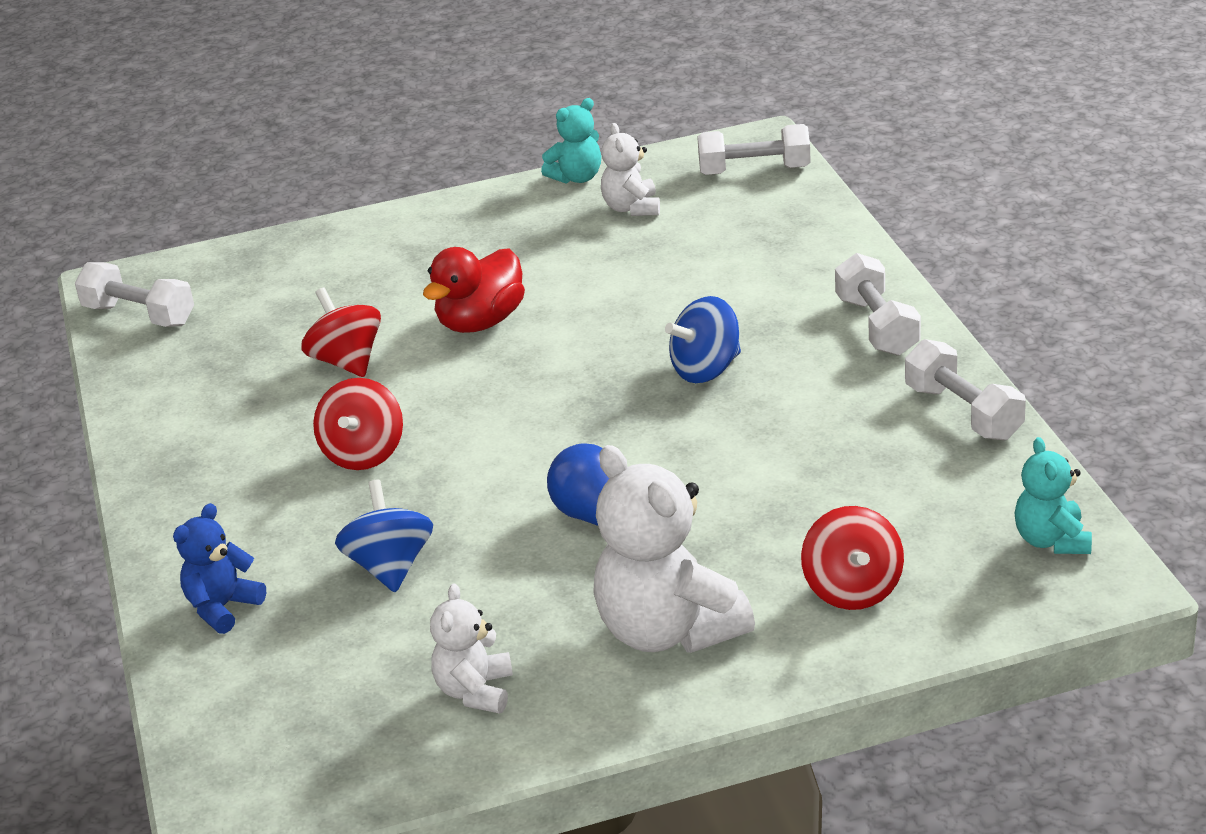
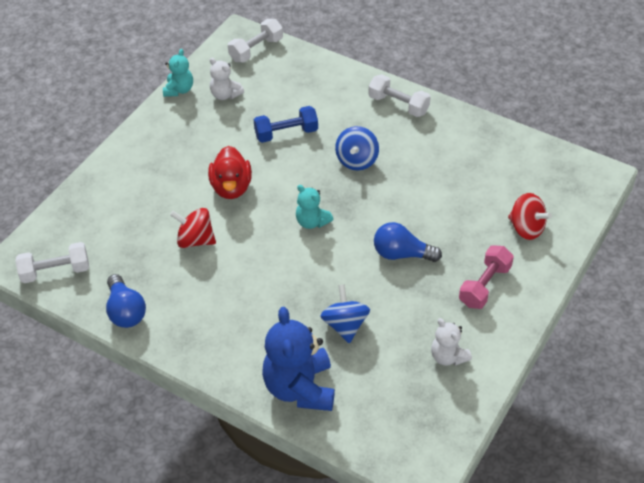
camera: 45 degrees left, 15 degrees up
(151, 400) = (125, 311): none -> blue light bulb
(222, 607) = (300, 388): blue teddy bear -> blue teddy bear, size x1.86
(364, 453) = (264, 280): red spinning top -> none
(390, 566) = (345, 325): blue spinning top -> blue spinning top turned 45 degrees clockwise
(650, 290) = (286, 133): none -> blue dumbbell
(668, 630) = (484, 285): white teddy bear -> pink dumbbell
(963, 413) = (475, 129): white dumbbell -> none
(1051, 540) = (566, 168): turquoise teddy bear -> turquoise teddy bear (312, 222)

